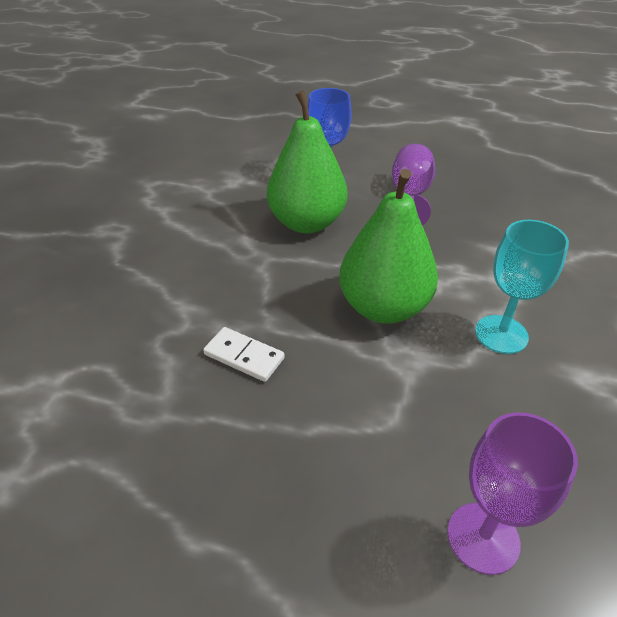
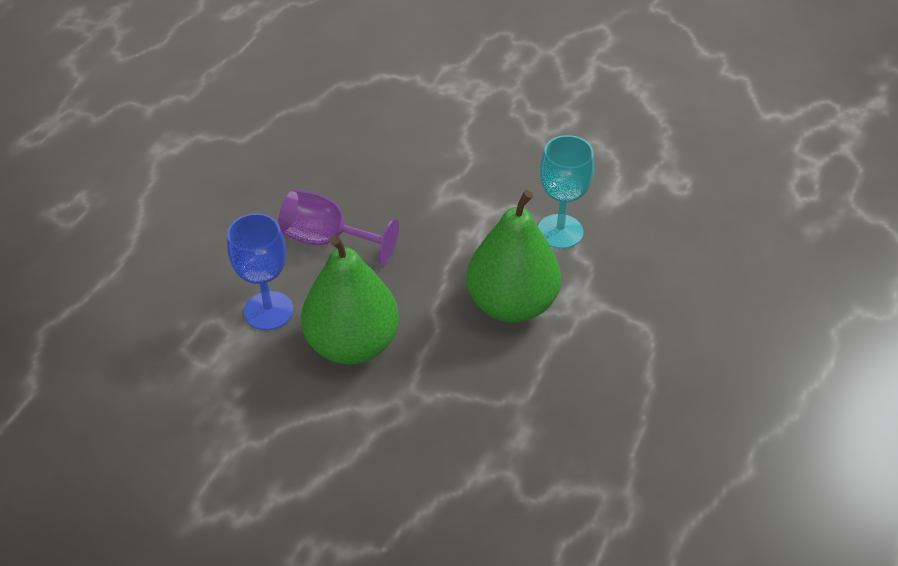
camera: 80 degrees left, 5 degrees up
(244, 356) = (561, 424): white domino -> none
(483, 537) = (744, 300): purple goblet -> none

